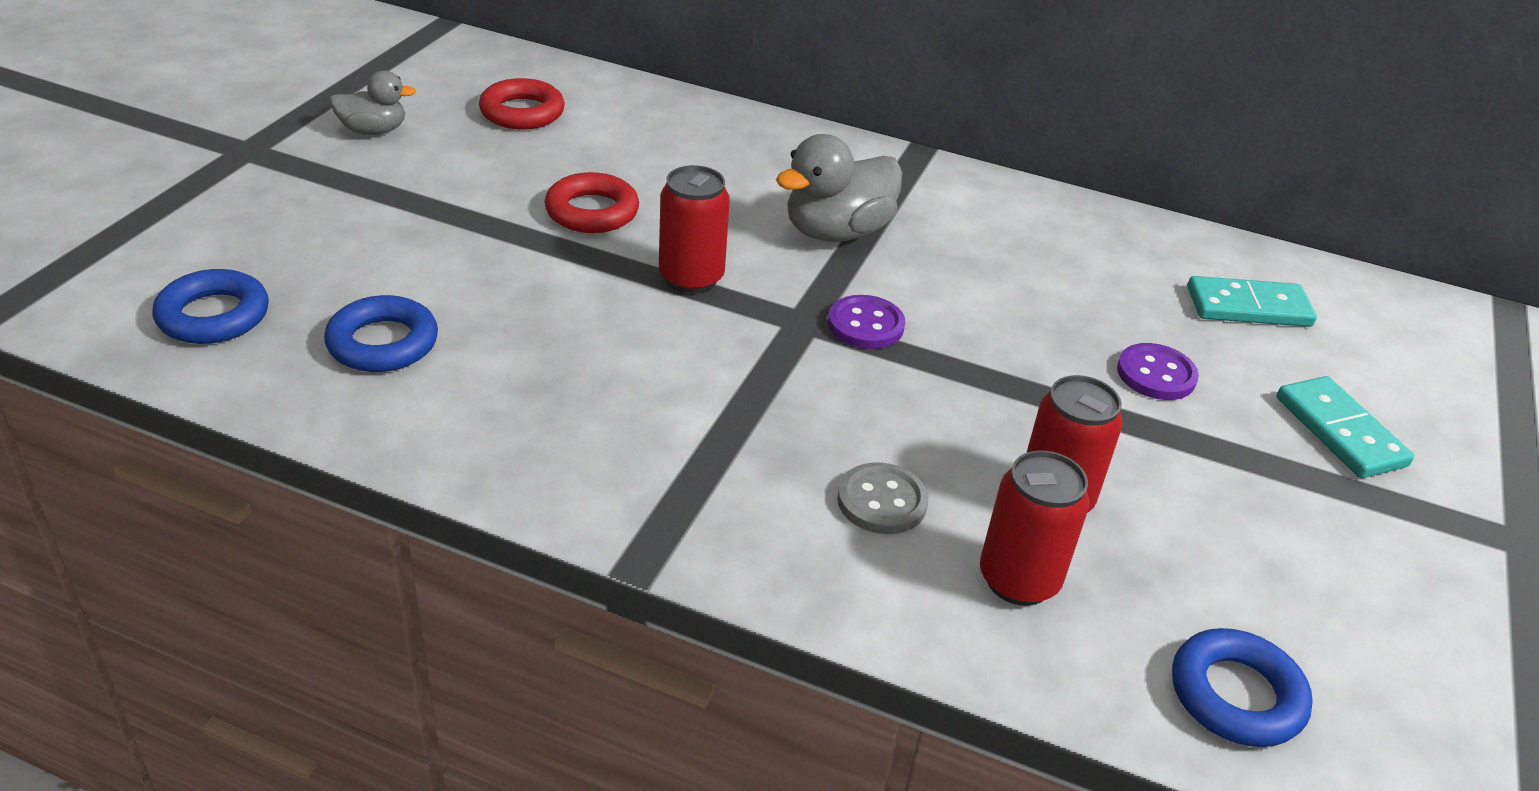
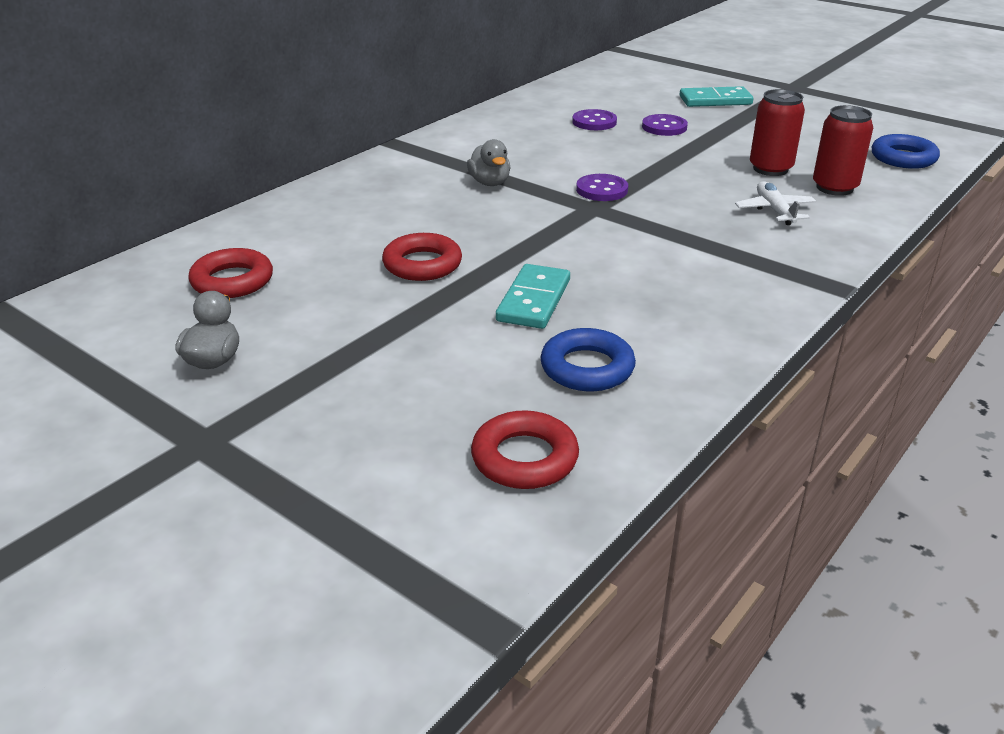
camera: 70 degrees left, 5 degrees down
(213, 316) = (524, 458): blue ring -> red ring
(691, 278) = (531, 237): red can -> none
(837, 232) = (490, 183): grey duck -> grey duck, size x0.60
(882, 501) = (774, 210): grey button -> white plane
(1121, 302) = (594, 122): none -> purple button
(1248, 307) = (606, 96): turquoise domino -> turquoise domino (533, 300)

